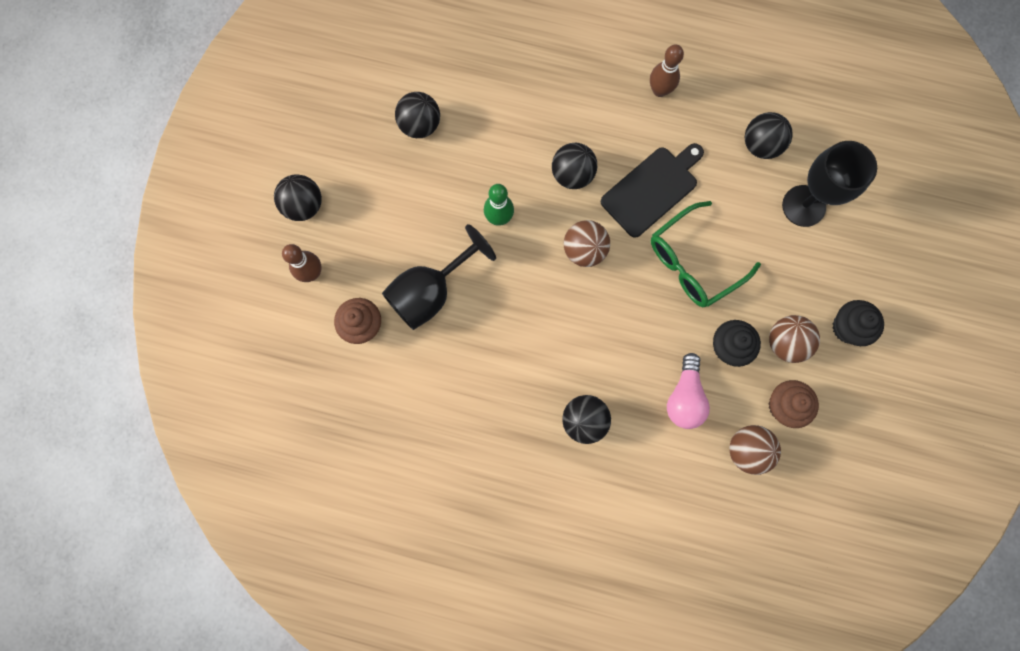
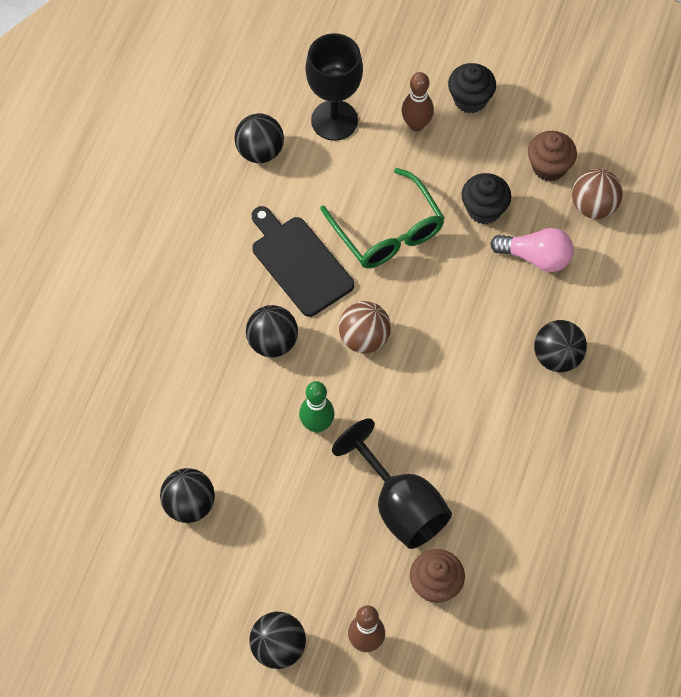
camera: 85 degrees left, 15 degrees down
(659, 90) = (181, 242): brown bowling pin -> brown bowling pin (416, 124)
(785, 342) = (482, 157): brown ball -> none

